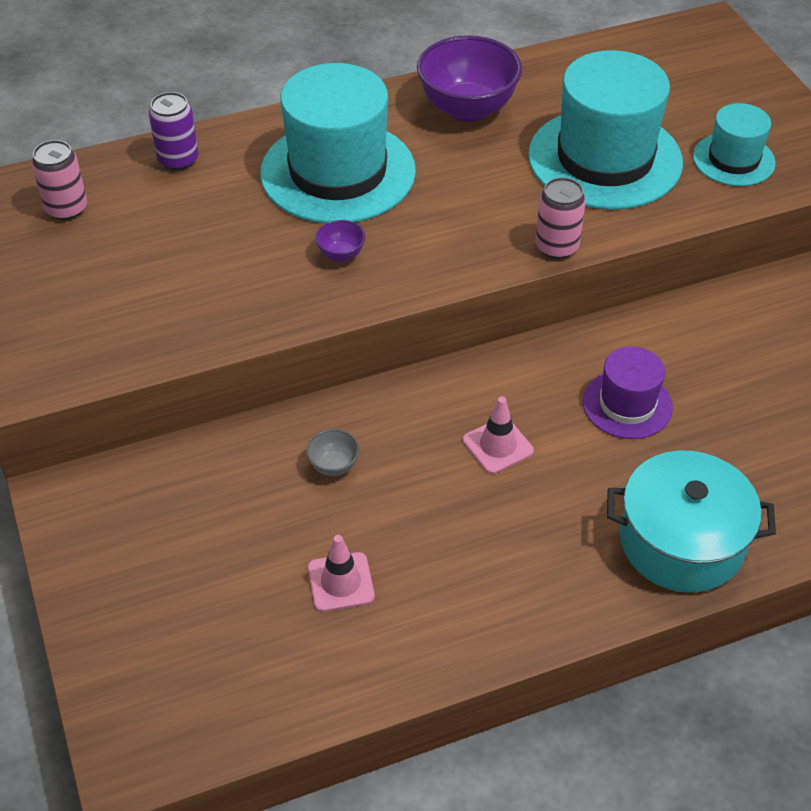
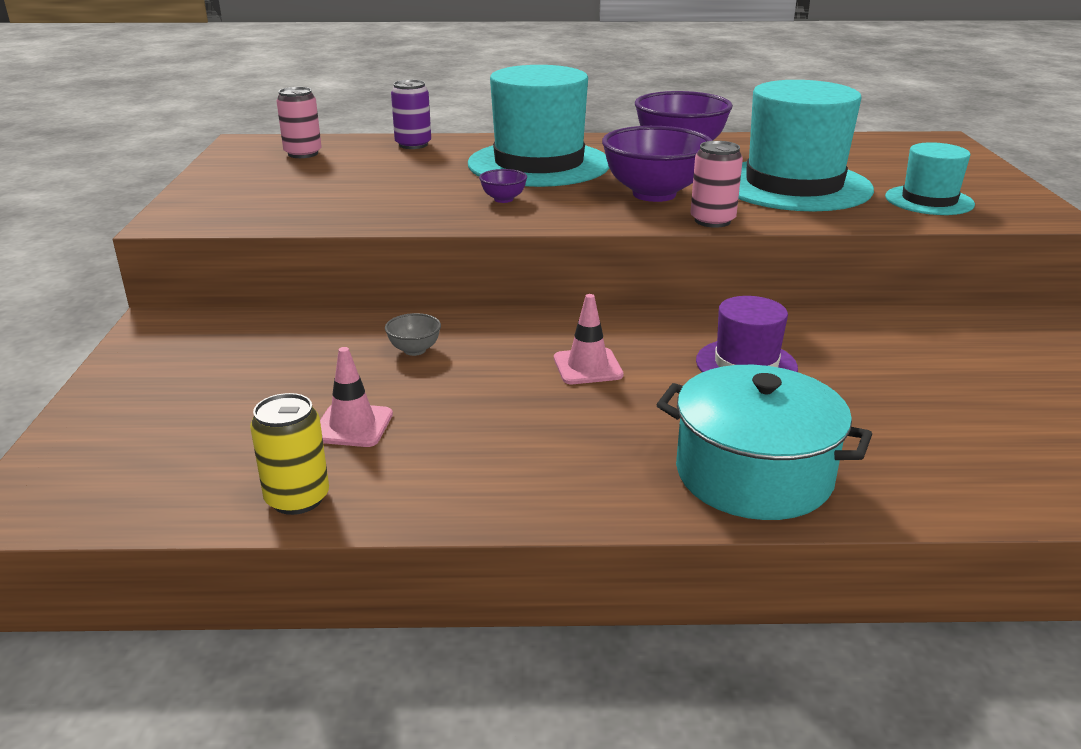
camera: 20 degrees right, 20 degrees down
(350, 679) = (297, 498): none -> yellow can
(482, 208) = (654, 194): none -> purple bowl

